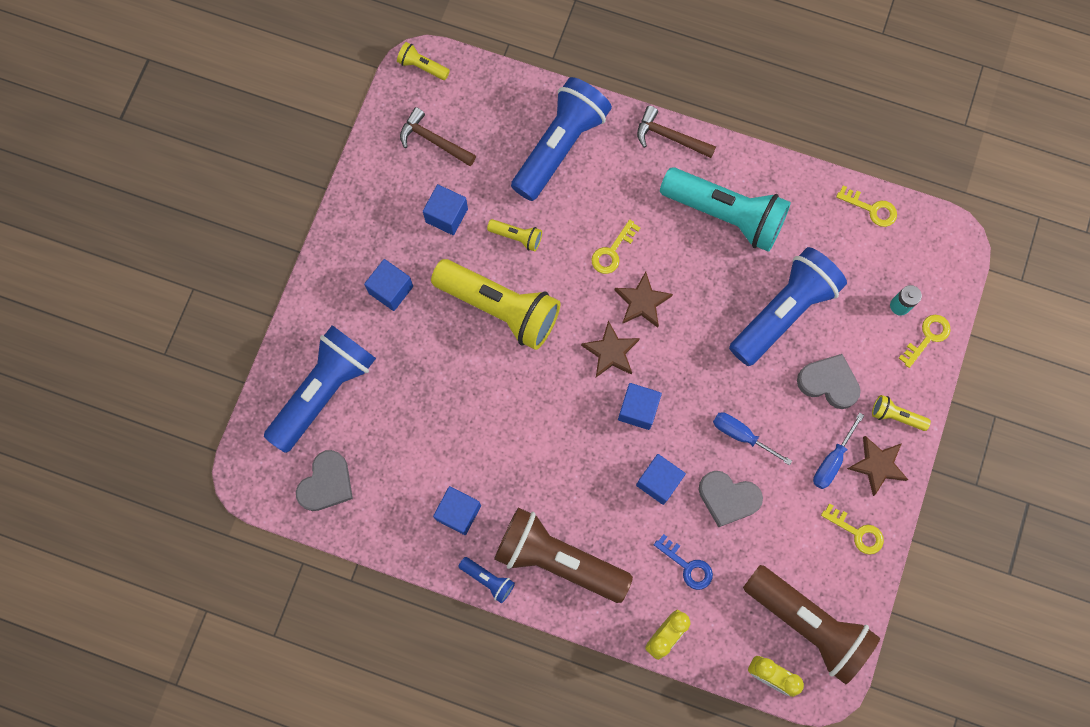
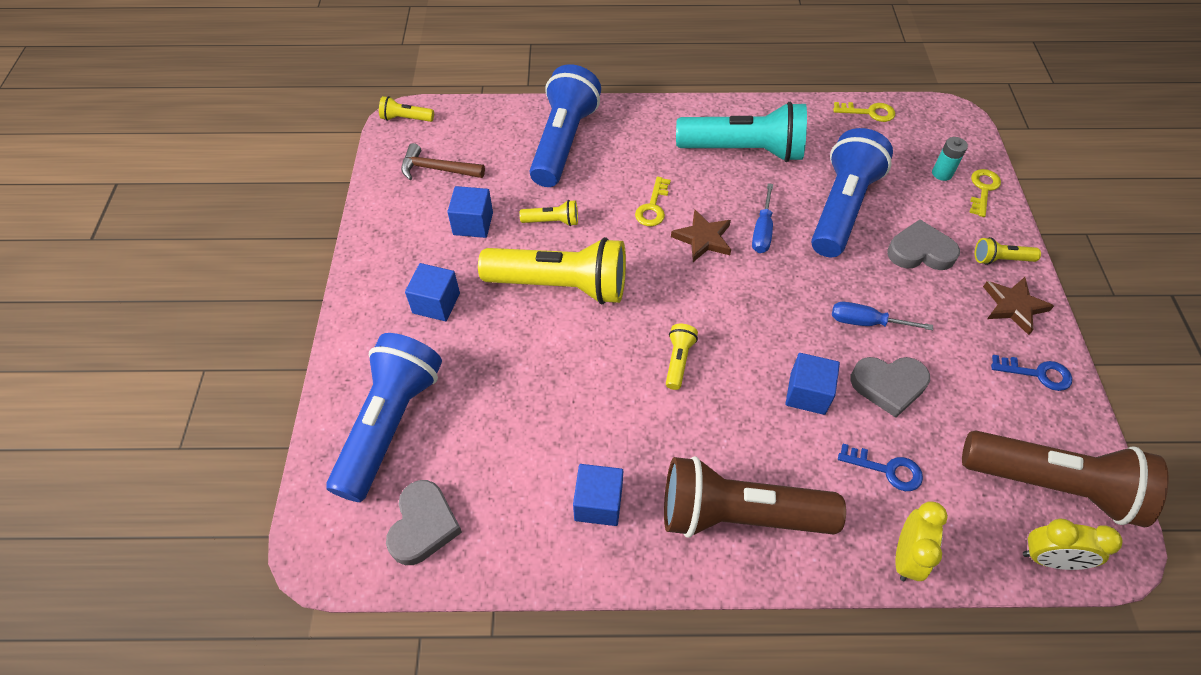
camera: 20 degrees left, 20 degrees down
(488, 580) = (666, 569): blue flashlight -> none
(568, 415) = (678, 361): none -> yellow flashlight
(611, 352) = (694, 289): brown star -> none
(638, 409) = (749, 332): blue cube -> none
(669, 137) = (662, 110): brown hammer -> none
(832, 460) = (968, 316): blue screwdriver -> blue screwdriver (762, 230)
(857, 532) = (1037, 373): yellow key -> blue key

